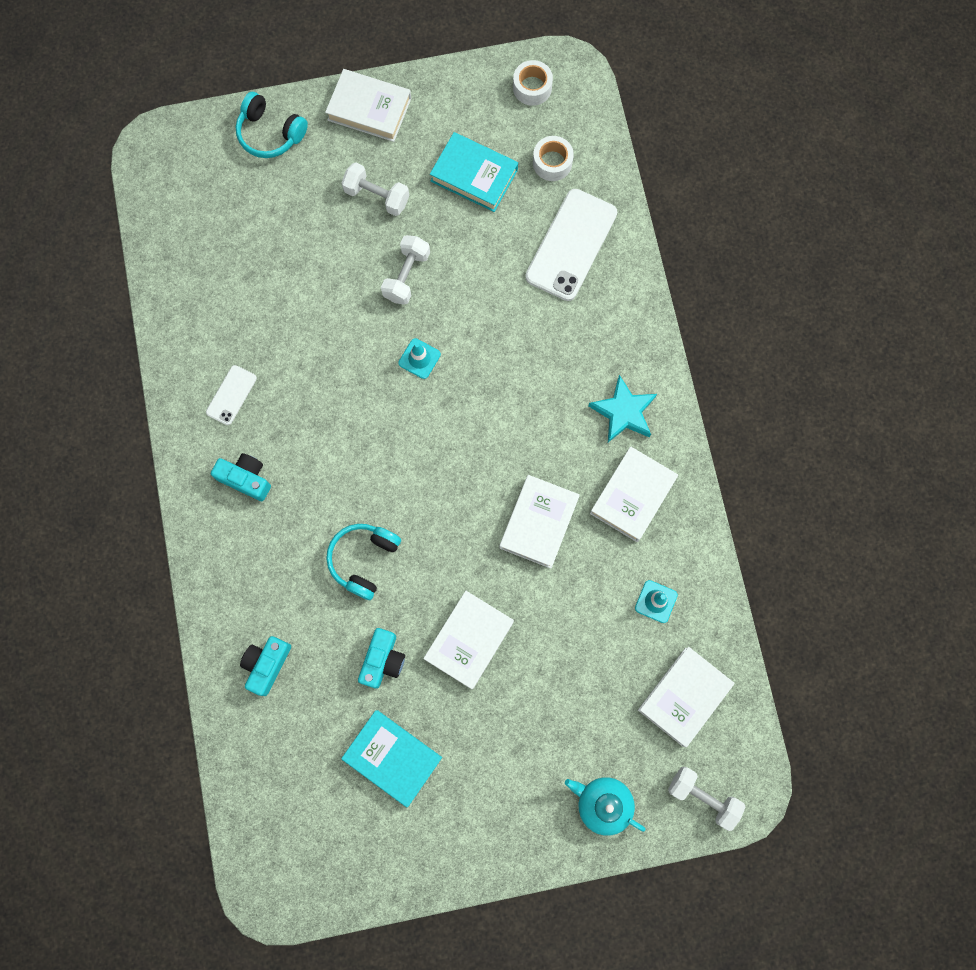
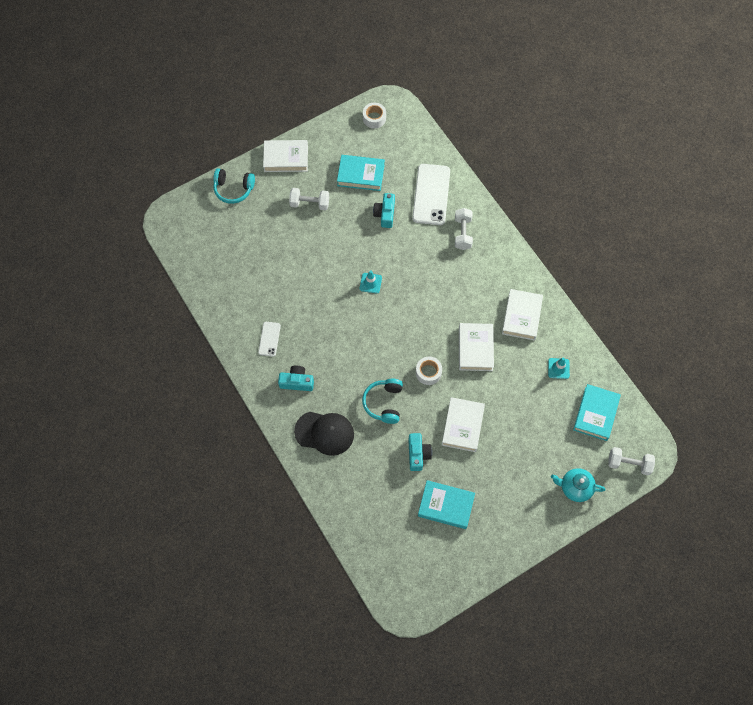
camera: 20 degrees left, 10 degrees down
(256, 574) = (324, 433): none -> black cap
(267, 665) = (351, 480): turquoise camera -> turquoise camera (385, 214)
(406, 276) = (344, 241): white dumbbell -> white dumbbell (462, 233)
(552, 163) = (402, 154): white tape -> white tape (428, 372)
(623, 412) = (498, 273): turquoise star -> none
(684, 697) = (596, 414): white book -> turquoise book

